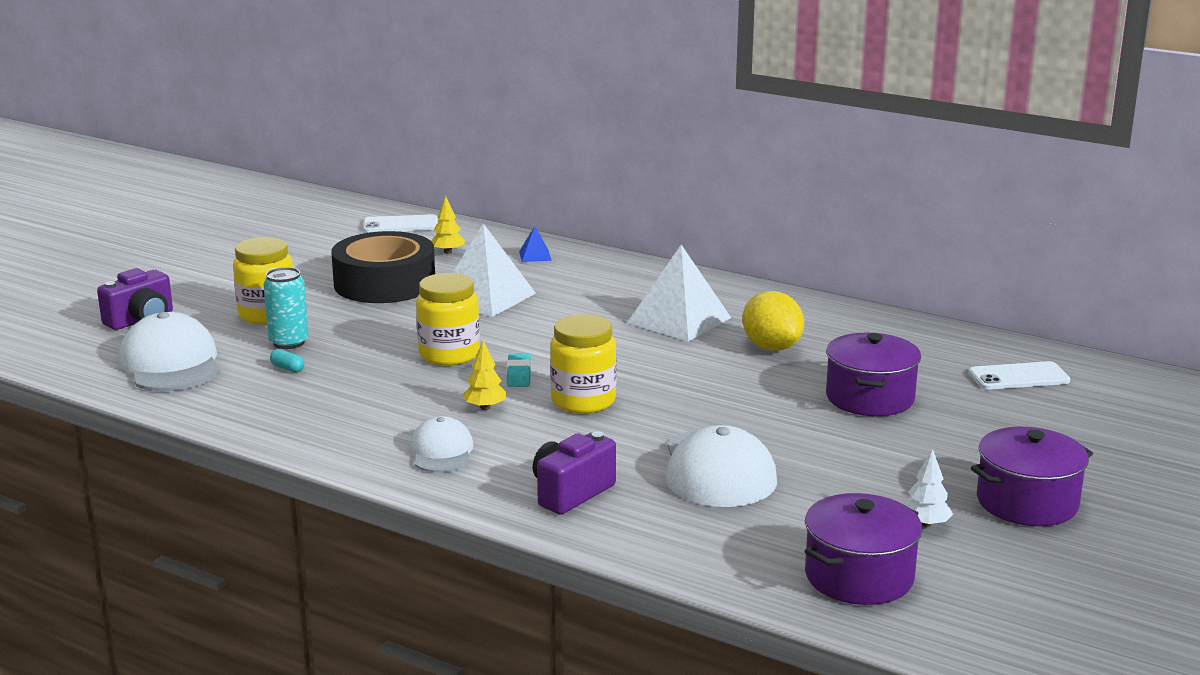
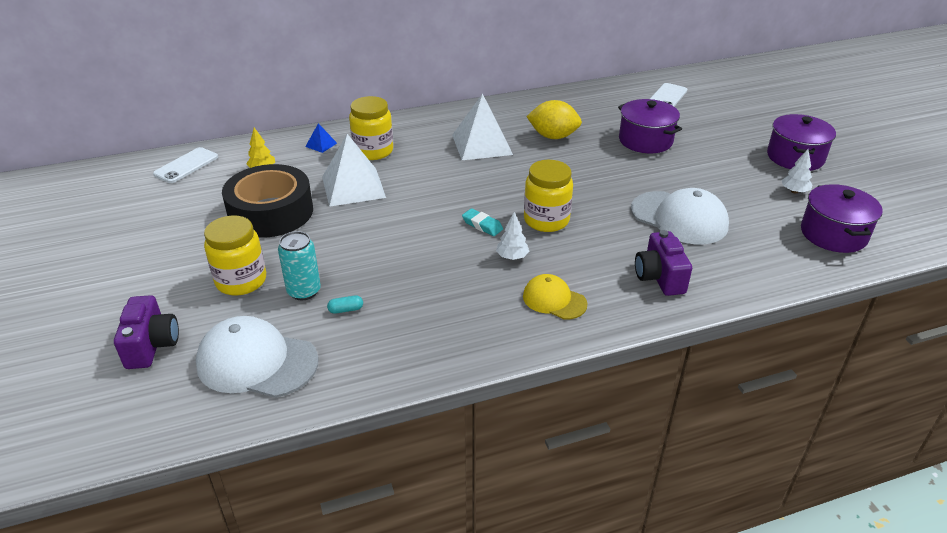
camera: 50 degrees left, 15 degrees up
(441, 451) = (554, 300): white cap -> yellow cap
(449, 354) = (418, 236): yellow jar -> yellow jar (373, 151)
(485, 407) = (512, 257): yellow tree -> white tree

